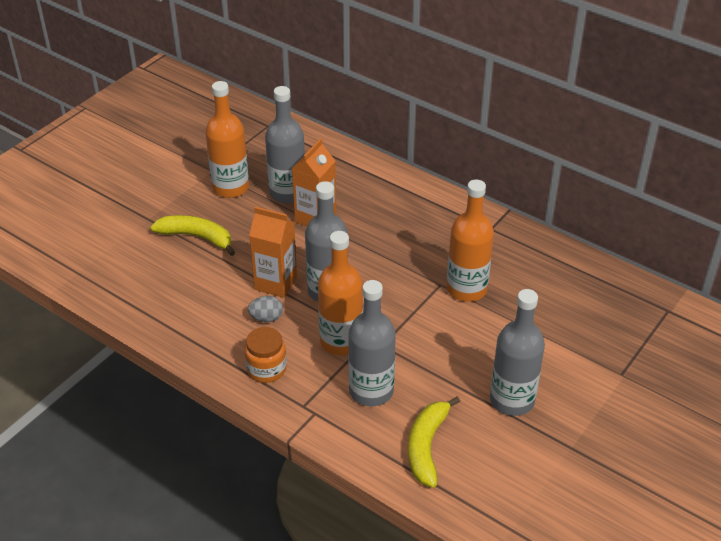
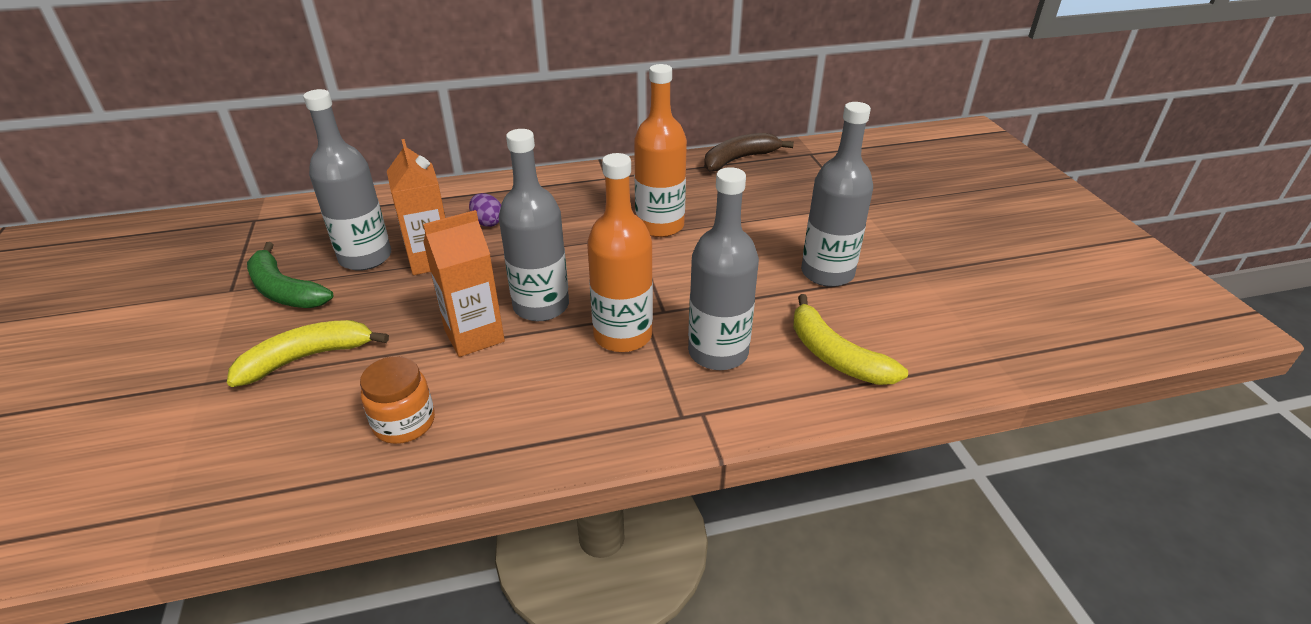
camera: 50 degrees left, 5 degrees down
(230, 187) = (284, 290): orange bottle -> green banana
(266, 318) = (514, 372): grey egg -> none
(266, 369) = (590, 415): orange jar -> orange jar (404, 423)
(375, 213) = (487, 222): none -> purple egg
(604, 277) = (739, 159): none -> brown banana

